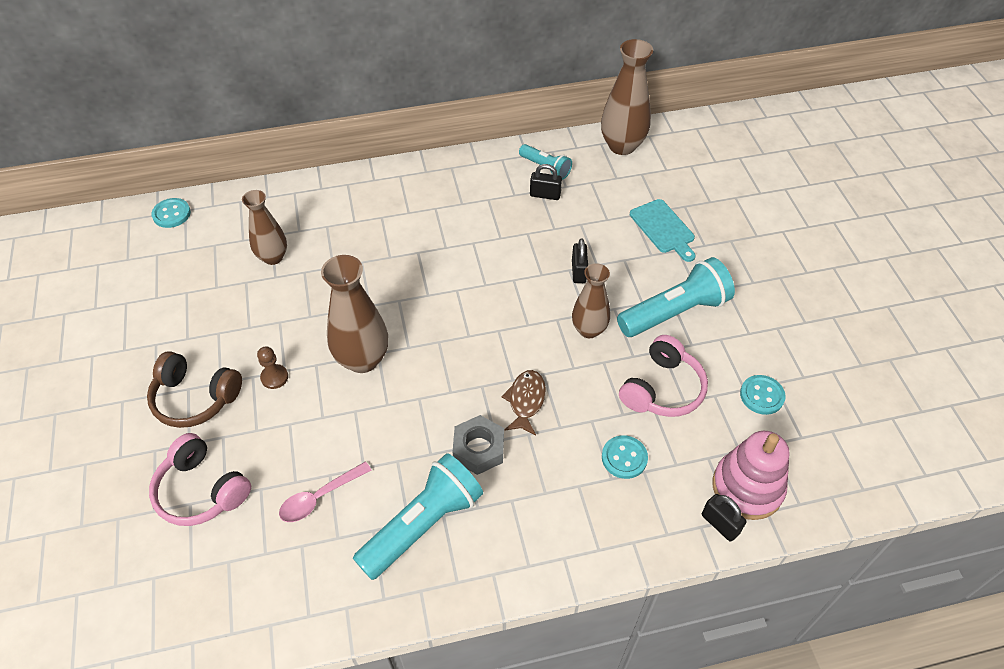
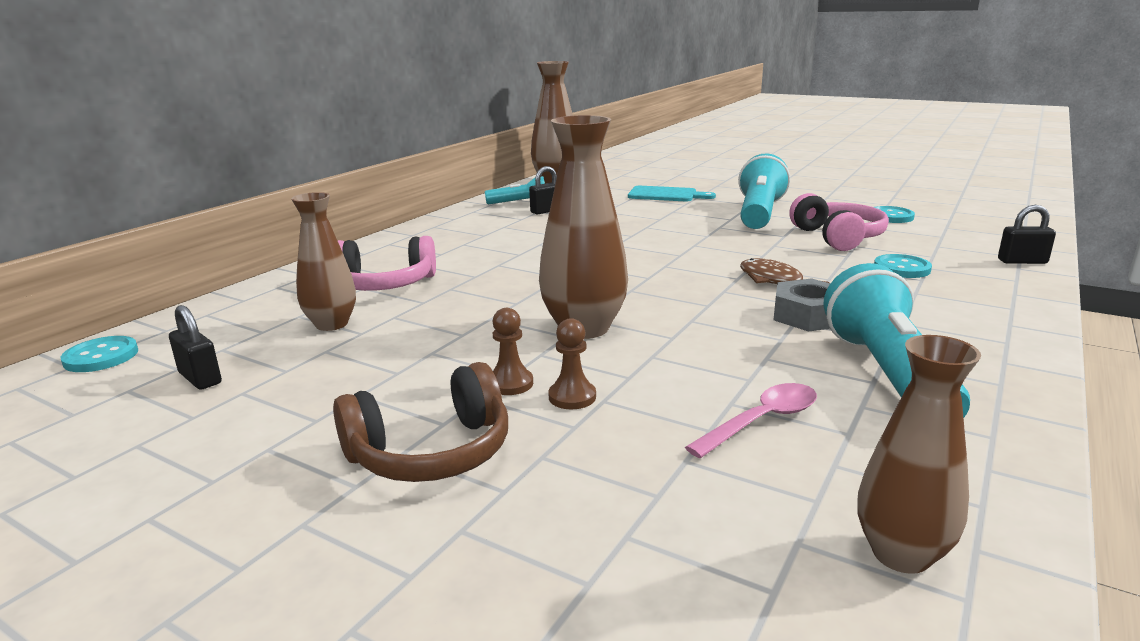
camera: 45 degrees left, 30 degrees down
(201, 490) = (616, 513): pink headphones -> pink headphones (384, 284)
(282, 410) = (572, 397): none -> brown pawn
(320, 497) = (761, 421): pink spoon -> pink spoon turned 135 degrees counterclockwise
(578, 272) = (655, 225): black padlock -> black padlock (200, 378)
(589, 330) = (728, 239): brown vase -> brown vase (901, 554)
(747, 487) = (987, 244): pink stacking toy -> none

